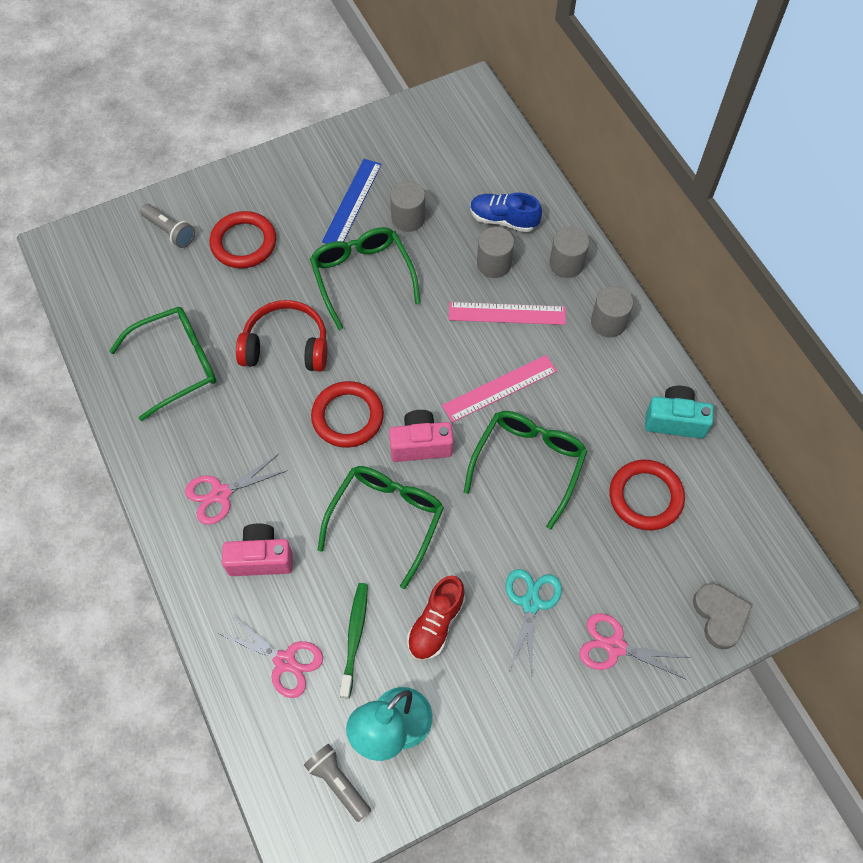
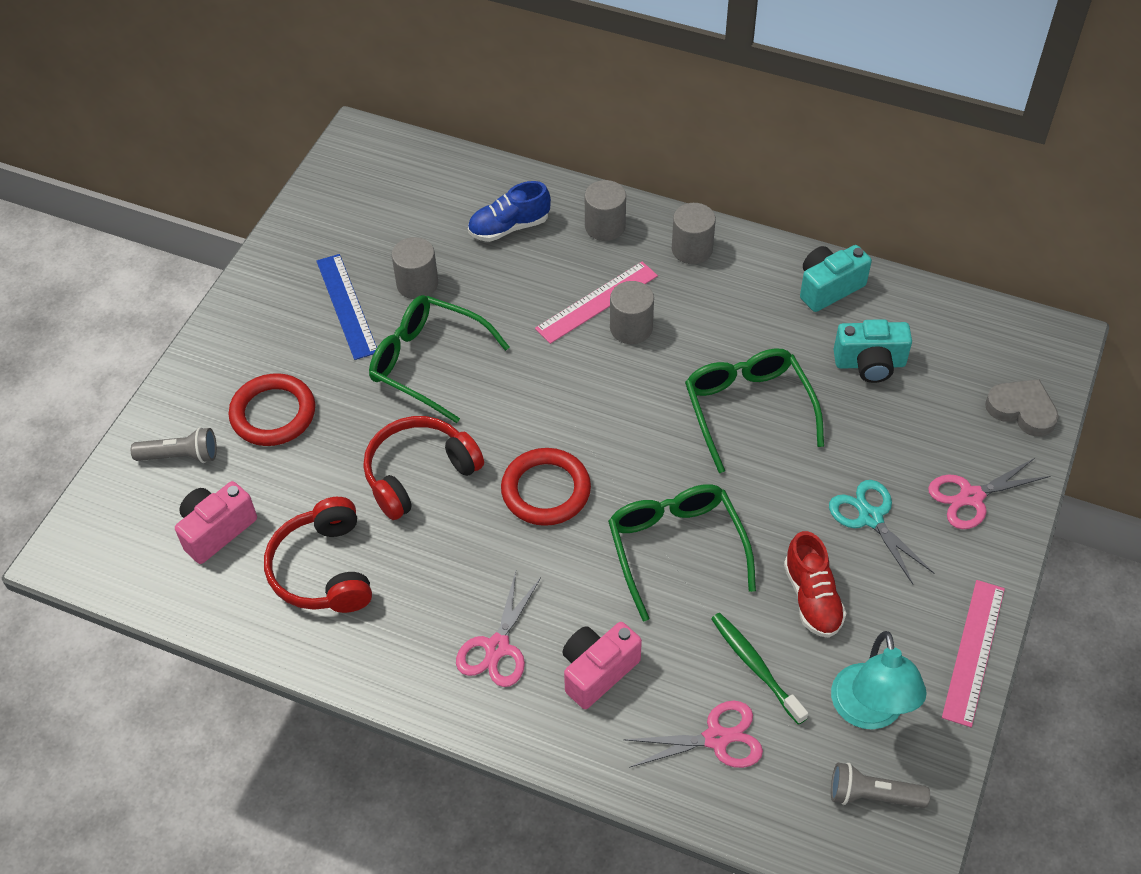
camera: 40 degrees left, 10 degrees down
(176, 364) = (323, 569): green glasses -> red headphones
(420, 444) = (638, 464): pink camera -> pink camera (216, 530)
(494, 264) = (540, 269): grey cylinder -> grey cylinder (631, 328)
(499, 388) = (657, 367): pink ruler -> pink ruler (973, 651)
(645, 497) = (870, 364): red ring -> turquoise camera

